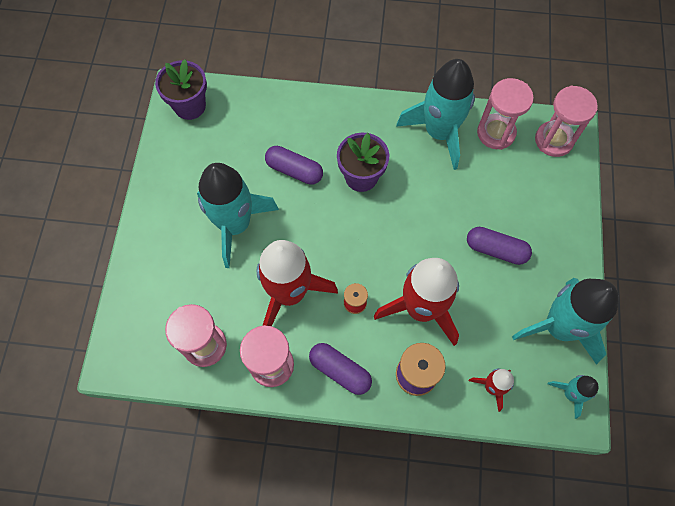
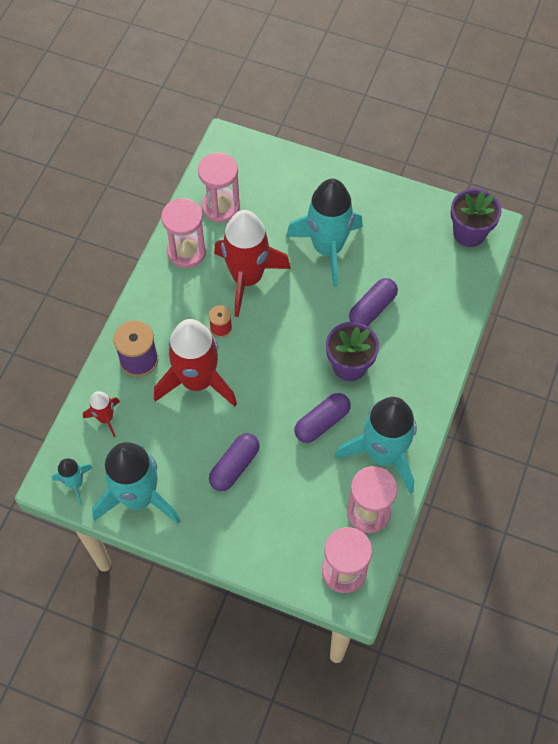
camera: 105 degrees right, 5 degrees down
(340, 371) = (163, 301): purple capsule -> purple capsule (322, 422)

